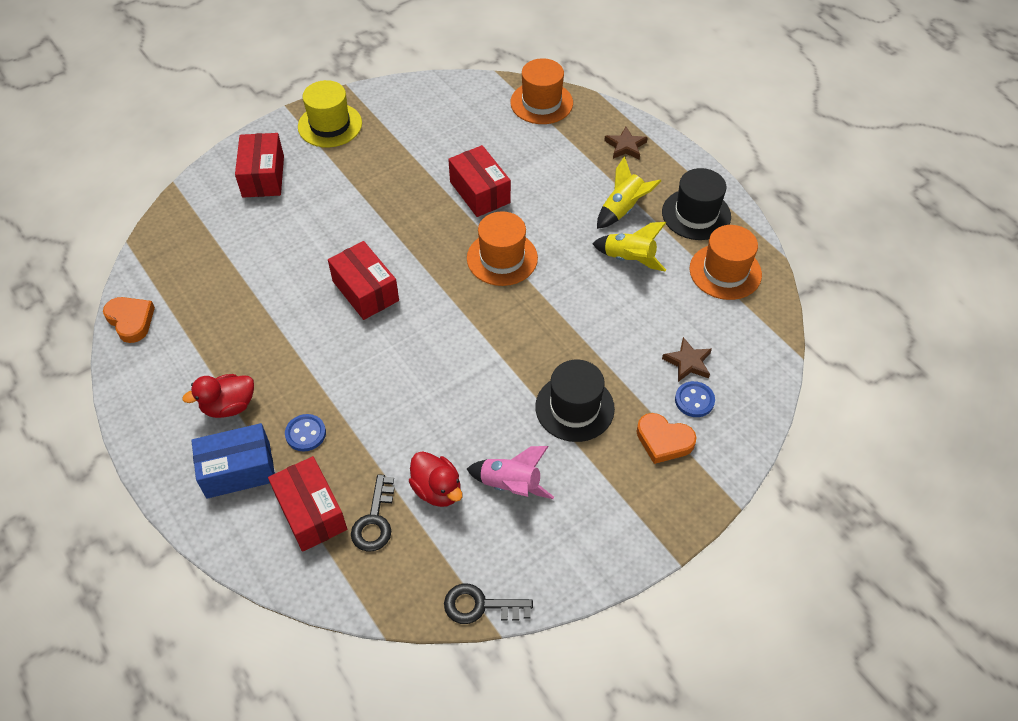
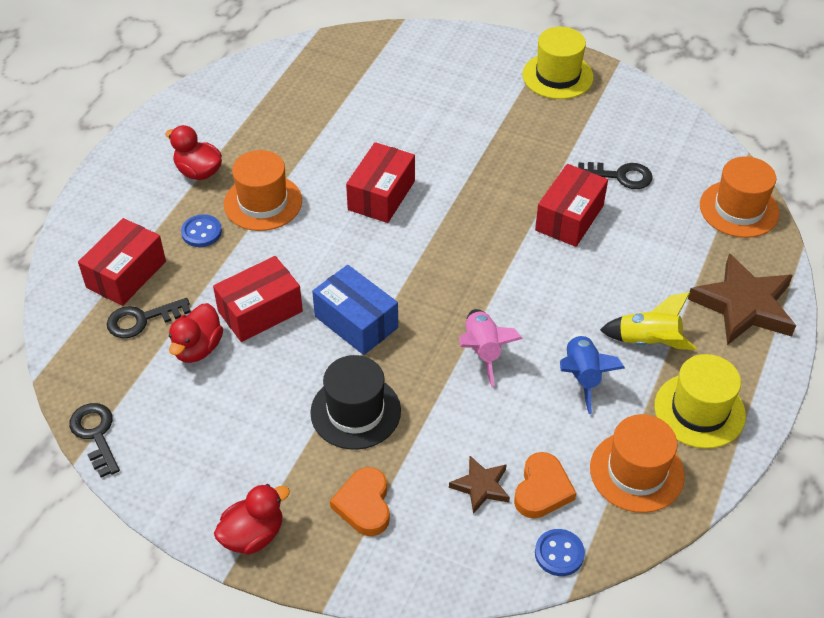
camera: 60 degrees right, 5 degrees down
(131, 320) = (243, 73): orange heart -> orange heart (542, 489)
(238, 470) = (140, 209): blue box -> blue box (356, 322)
(263, 176) = (457, 66): red box -> red box (260, 311)
(462, 144) = (620, 176): none -> black key
(502, 258) = (498, 273): orange hat -> orange hat (263, 202)
(510, 485) = (234, 400): pink rocket -> pink rocket (483, 351)
(625, 146) = (743, 305): brown star -> brown star, size x1.93
(629, 259) = (582, 376): yellow rocket -> blue rocket
(650, 526) = (253, 535): none -> red duck
(694, 400) = (434, 512): blue button -> blue button (559, 553)
(696, 214) = (699, 410): black hat -> yellow hat

